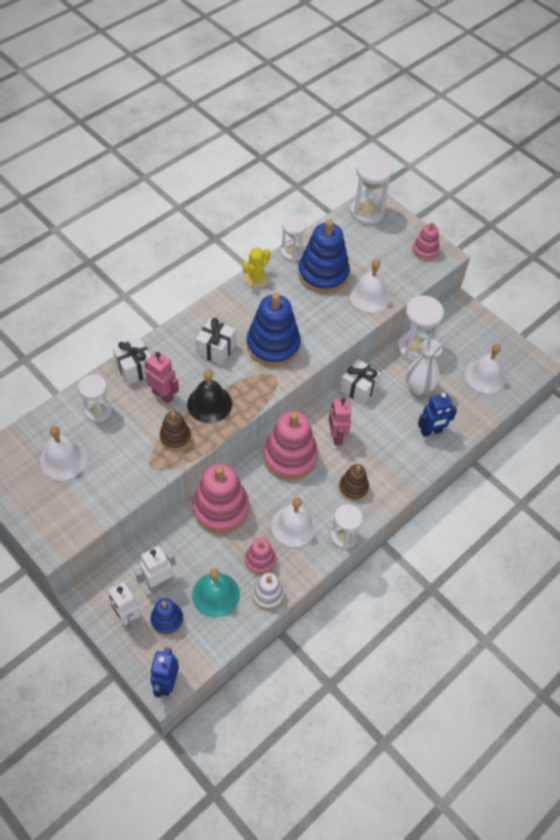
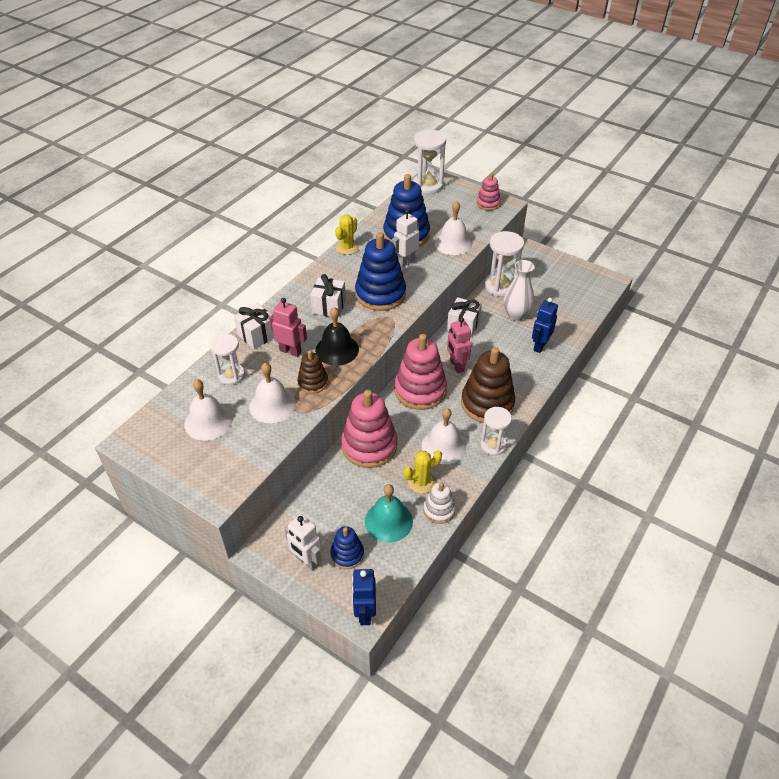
camera: 10 degrees left, 10 degrees down
(158, 581) = (328, 522): white robot -> white robot (405, 262)
(260, 560) = (421, 482): pink stacking toy -> yellow cactus
(292, 252) = (373, 224): white hourglass -> none
(353, 487) = (487, 403): brown stacking toy -> brown stacking toy, size x1.87
(431, 431) = (539, 346): blue robot -> blue robot turned 150 degrees clockwise
(485, 376) = (569, 296): white bell -> white bell (272, 405)

